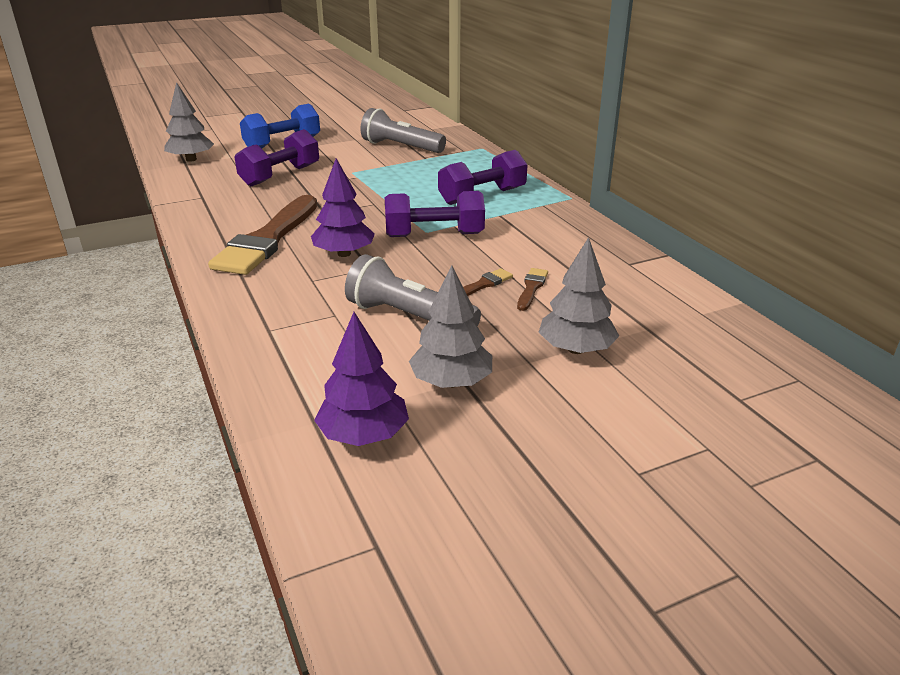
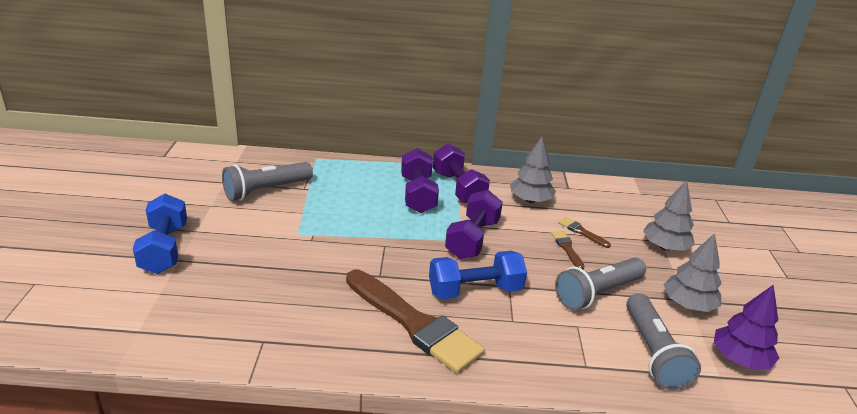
camera: 65 degrees left, 0 degrees up
(191, 159) = (130, 324): grey tree -> grey tree (530, 200)
(280, 175) = (260, 275): purple dumbbell -> purple dumbbell (458, 188)
(325, 367) = (653, 352): none -> grey flashlight
(344, 254) = (475, 290): purple tree -> blue dumbbell

